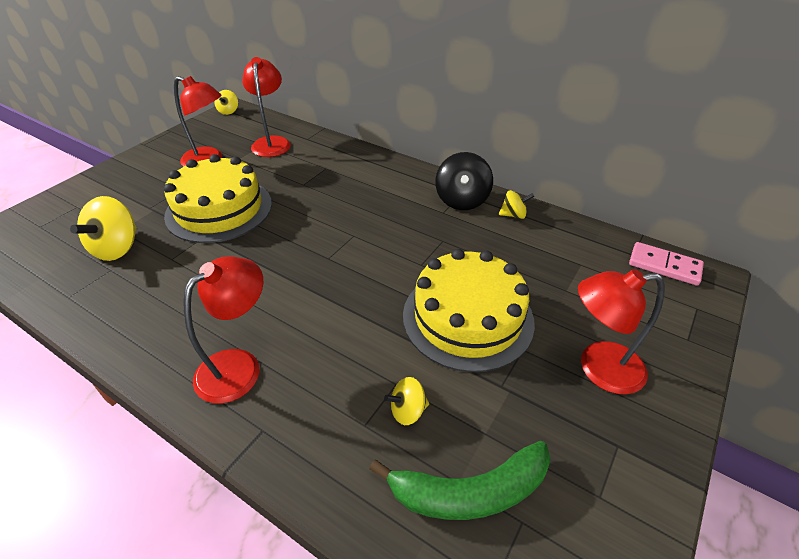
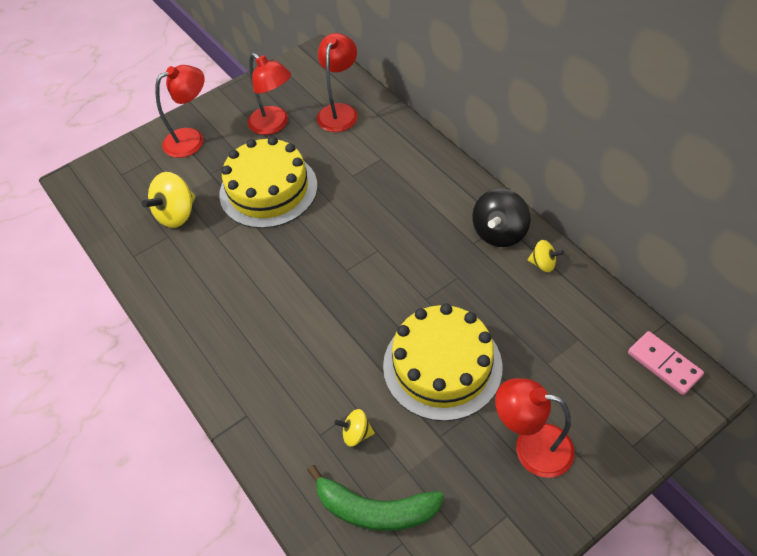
camera: 25 degrees right, 10 degrees up
(228, 111) = (310, 56): yellow spinning top -> none
(239, 366) = (244, 357): red lamp -> red lamp (192, 139)

